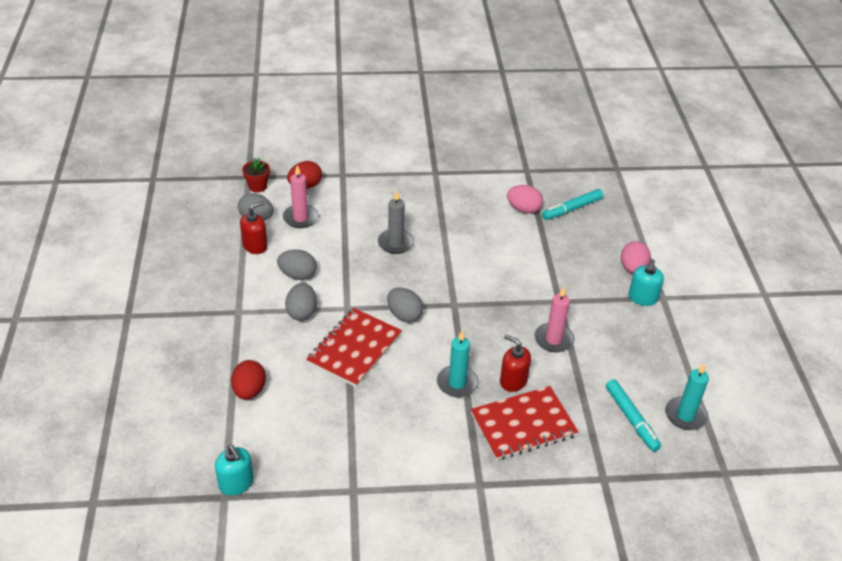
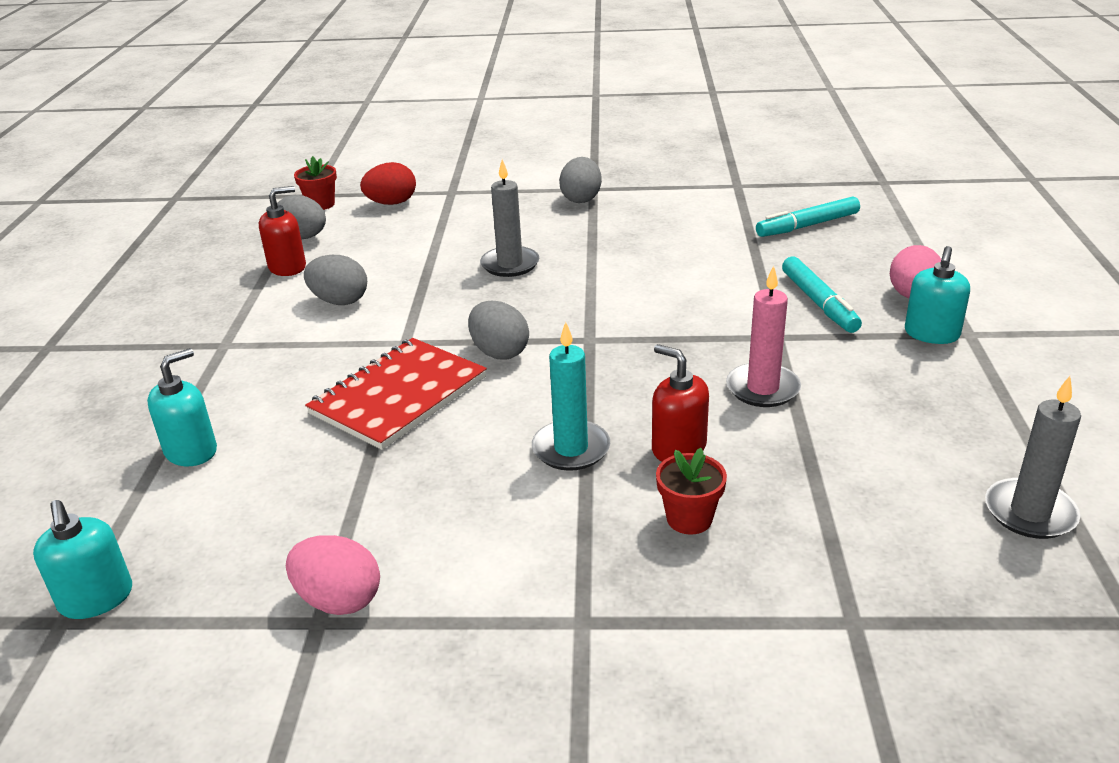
camera: 10 degrees right, 10 degrees down
(249, 391) = (191, 451): red egg -> turquoise soap dispenser
(300, 218) = (370, 237): pink candle -> none
(302, 312) = (327, 346): grey egg -> grey egg (581, 199)
(523, 209) = (727, 226): pink egg -> pink egg (339, 600)
(523, 425) = (689, 519): red notebook -> red flower pot
(631, 419) = (914, 515): turquoise marker -> turquoise marker (819, 303)
(685, 415) = (1030, 512): turquoise candle -> grey candle

